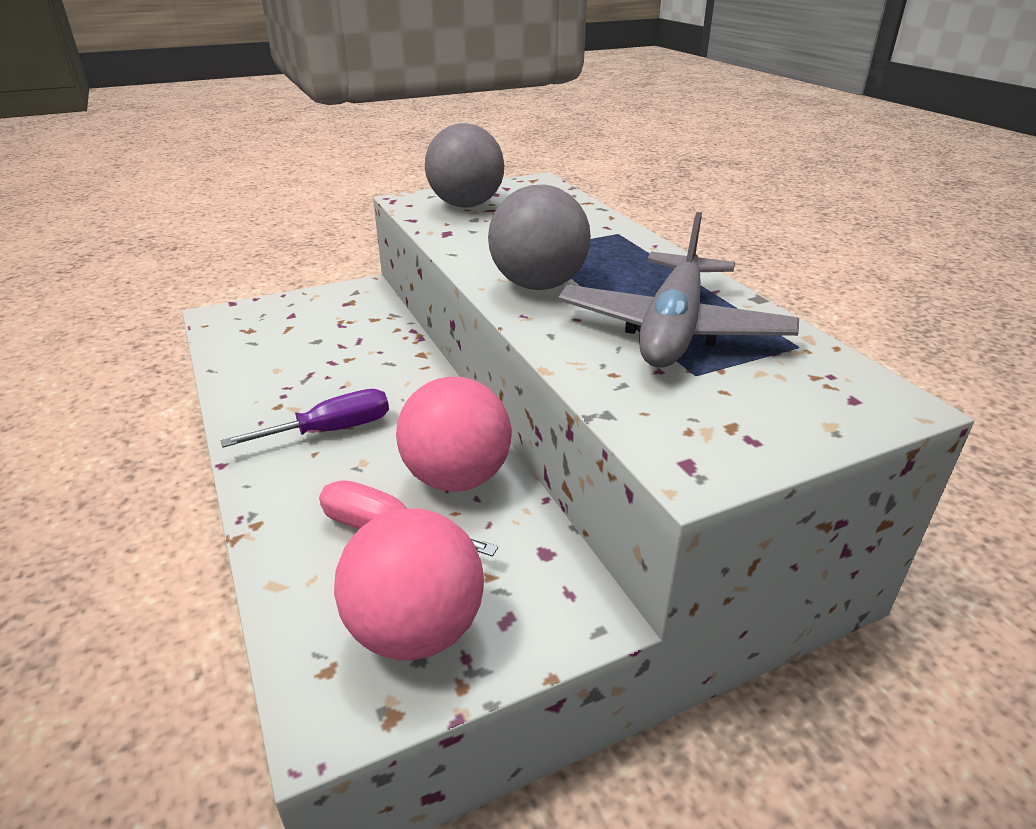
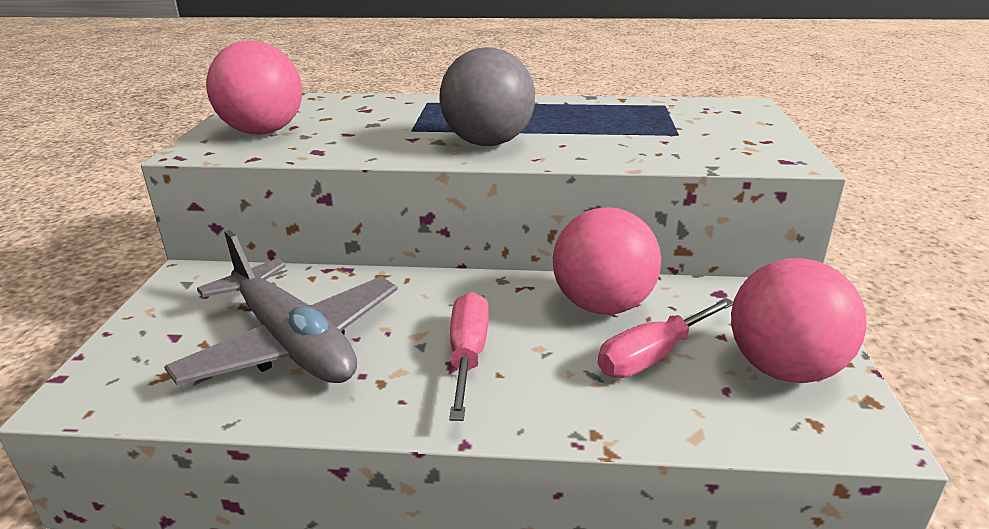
camera: 60 degrees left, 5 degrees down
(331, 430) = (468, 355): purple screwdriver -> pink screwdriver
(466, 205) = (263, 132): grey ball -> pink ball
(672, 329) = (611, 124): grey plane -> grey plane (292, 343)

